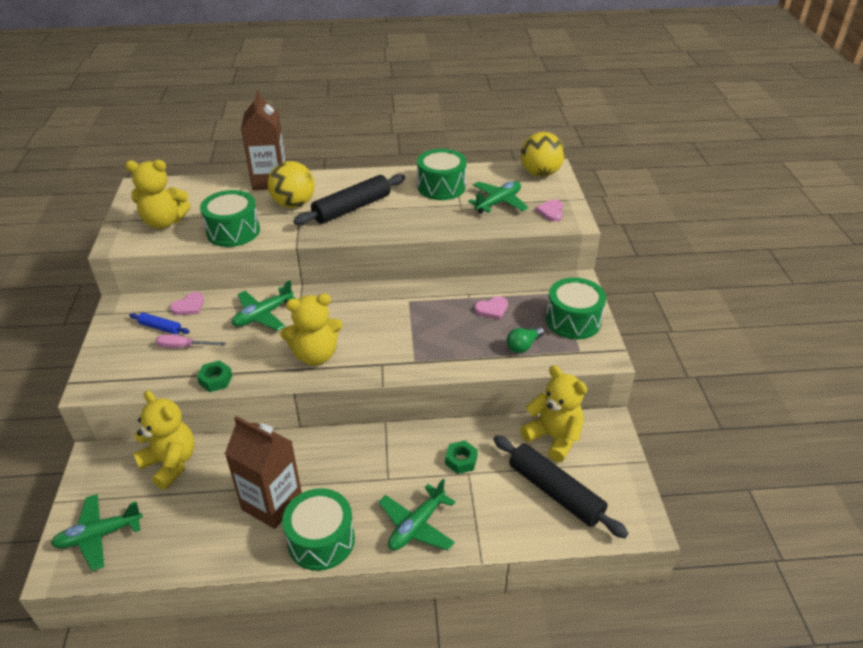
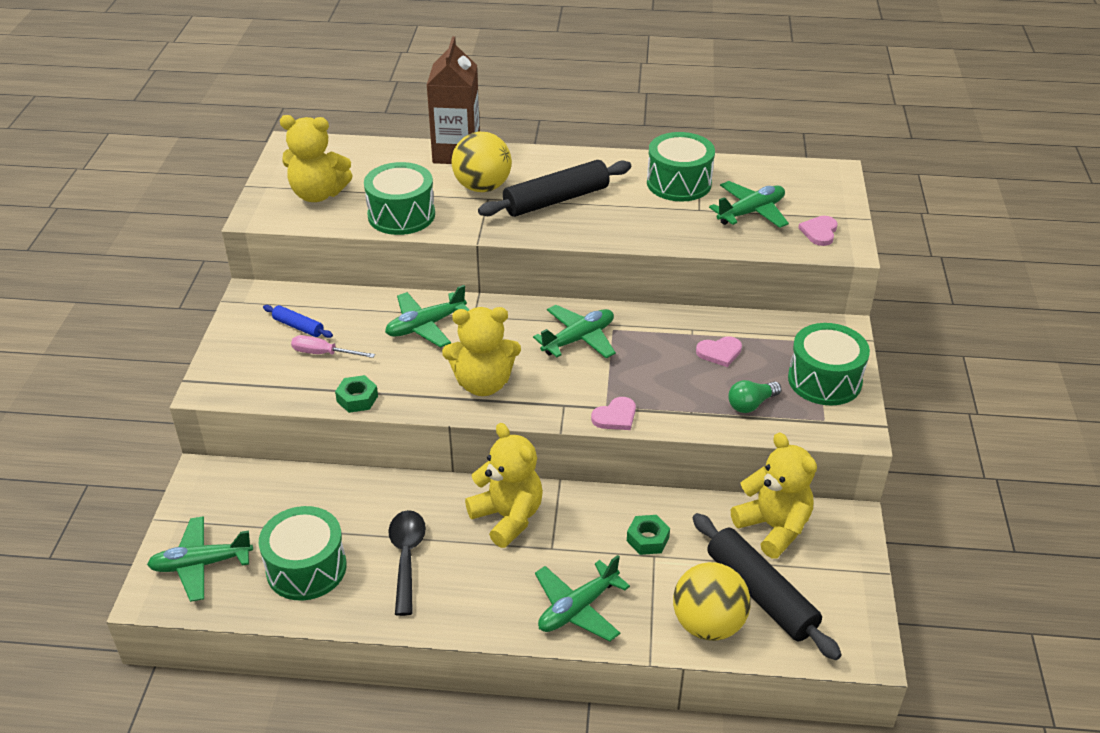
camera: 10 degrees right, 0 degrees up
(170, 463) = (292, 493): yellow teddy bear -> yellow teddy bear (508, 517)
(189, 306) = (336, 304): pink heart -> pink heart (615, 416)
(272, 503) = (406, 557): brown carton -> black spoon
(321, 540) = (459, 608): green drum -> green drum (306, 568)
(384, 311) = (578, 339): none -> green plane
(540, 173) = (817, 177): yellow ball -> yellow ball (708, 624)

